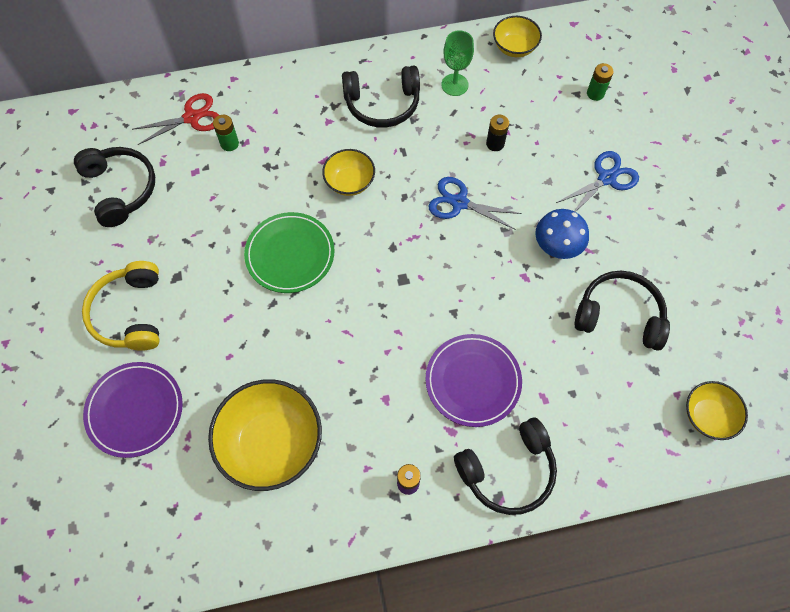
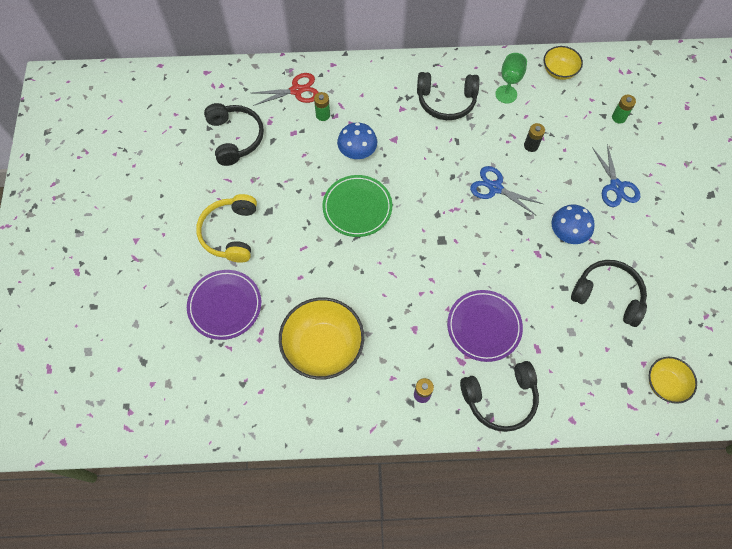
camera: 10 degrees right, 0 degrees up
(280, 183) = (357, 151): none -> blue mushroom
(349, 182) = (411, 159): yellow bowl -> none
(606, 178) = (616, 186): blue scissors -> blue scissors turned 105 degrees clockwise

